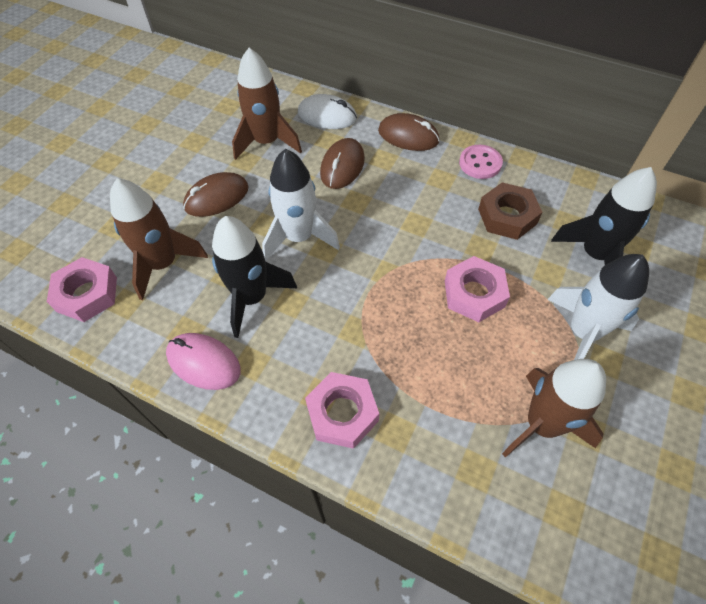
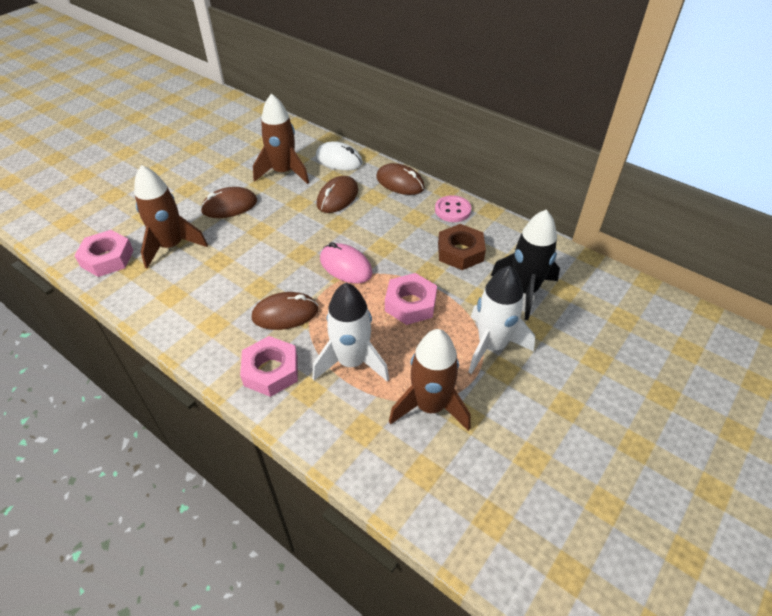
camera: 10 degrees right, 10 degrees down
(203, 362) = (177, 318): pink mouse -> pink mouse (345, 266)
(252, 298) = (231, 279): black rocket -> none
(299, 237) = (284, 243): white rocket -> white rocket (351, 362)
(333, 333) = (285, 314): none -> brown mouse

